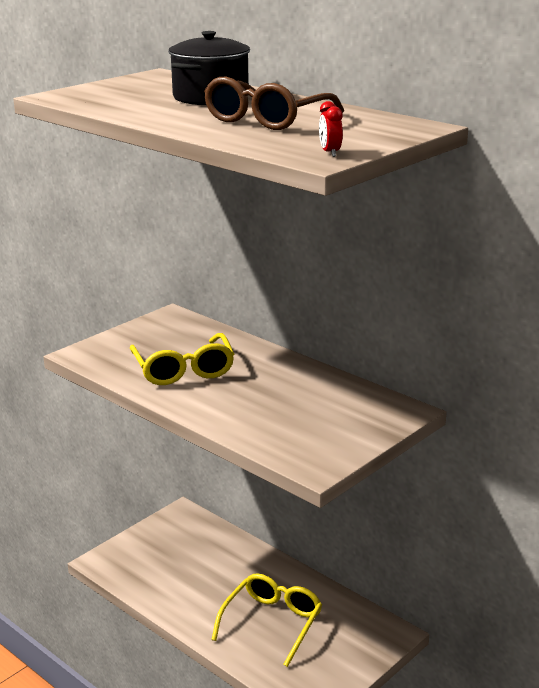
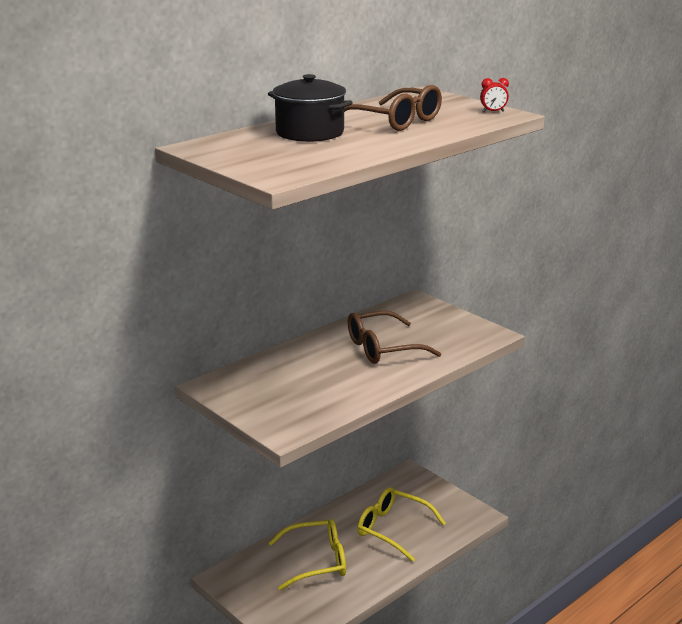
camera: 85 degrees left, 0 degrees up
(184, 370) = (333, 380): yellow glasses -> yellow glasses (317, 561)
(261, 394) = (382, 348): none -> brown glasses

